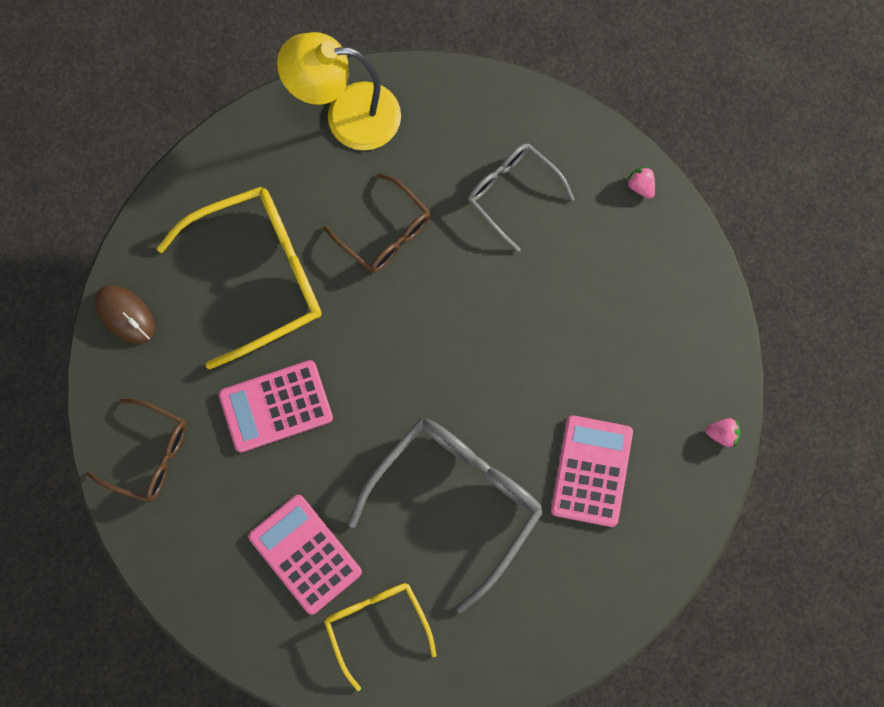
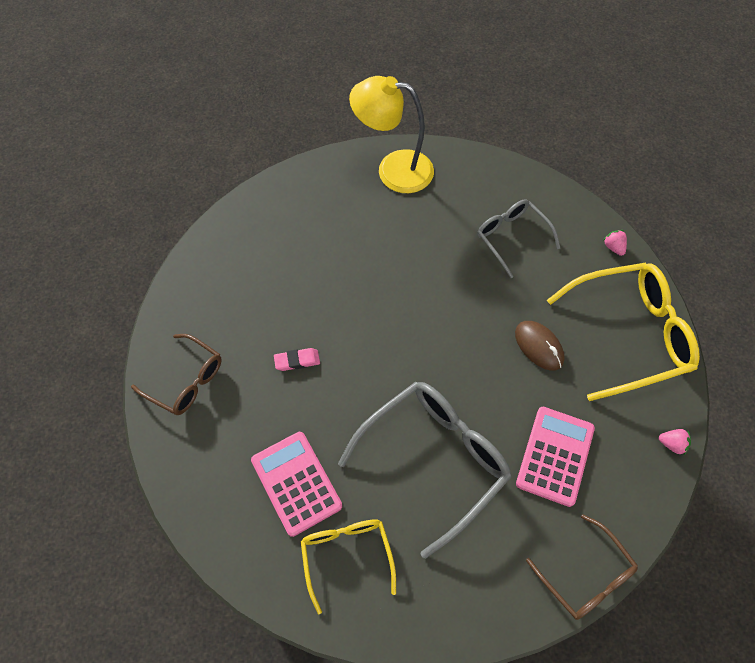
camera: 10 degrees right, 15 degrees down
(125, 315) = (195, 276): brown mouse -> brown mouse (539, 346)
(257, 276) = (303, 265): yellow glasses -> yellow glasses (628, 335)
(276, 406) = (297, 361): pink calculator -> pink eraser
(384, 232) = (407, 249): brown glasses -> brown glasses (585, 575)

